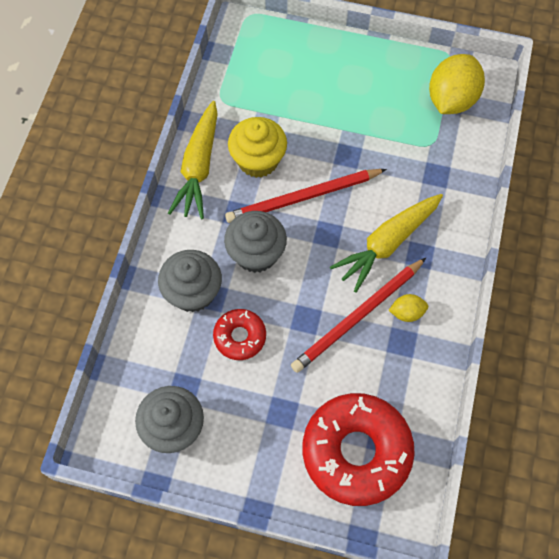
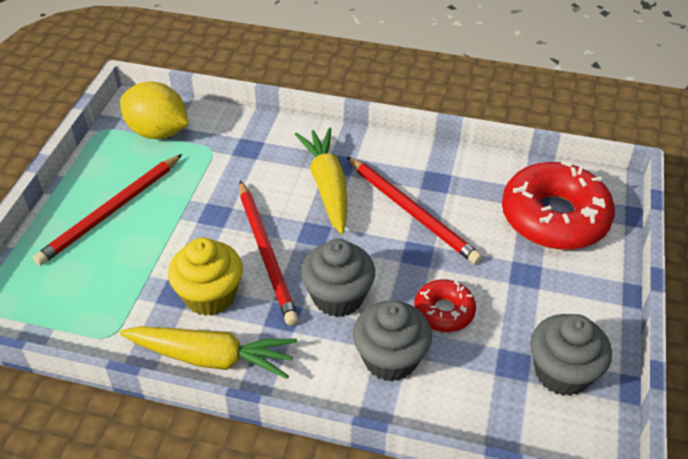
camera: 90 degrees left, 20 degrees down
(347, 79) = (111, 211): none -> red pencil
(387, 243) = (327, 186): yellow carrot -> yellow carrot turned 150 degrees counterclockwise
(407, 312) = (404, 176): yellow lemon -> none

